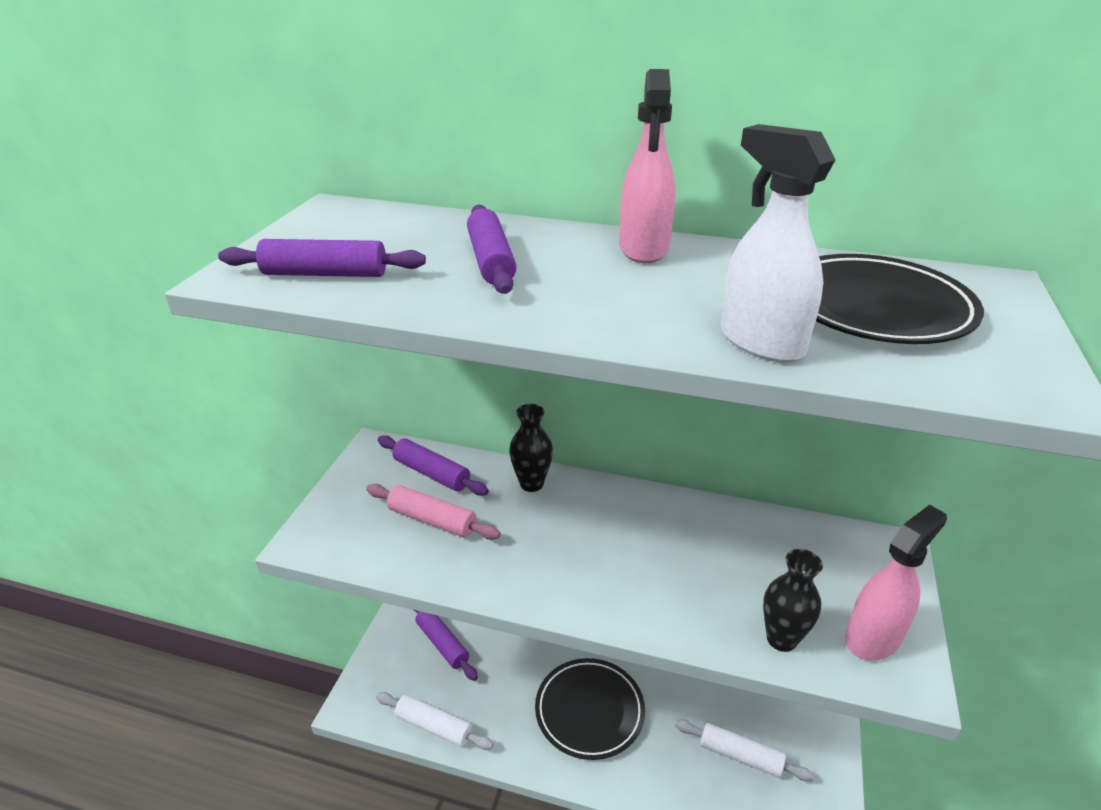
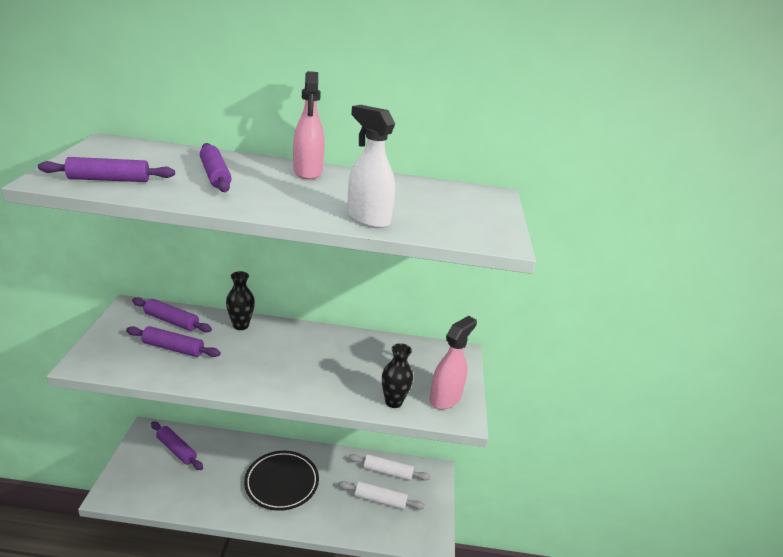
camera: 15 degrees left, 5 degrees down
(432, 520) = (173, 348): pink rolling pin -> purple rolling pin
(434, 726) = (172, 501): white rolling pin -> white rolling pin (388, 472)
(875, 307) = (430, 204): black plate -> none

